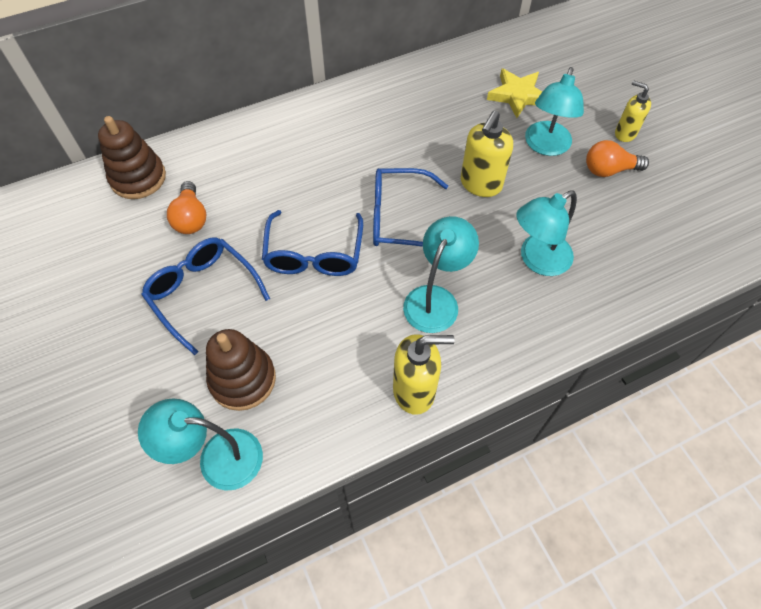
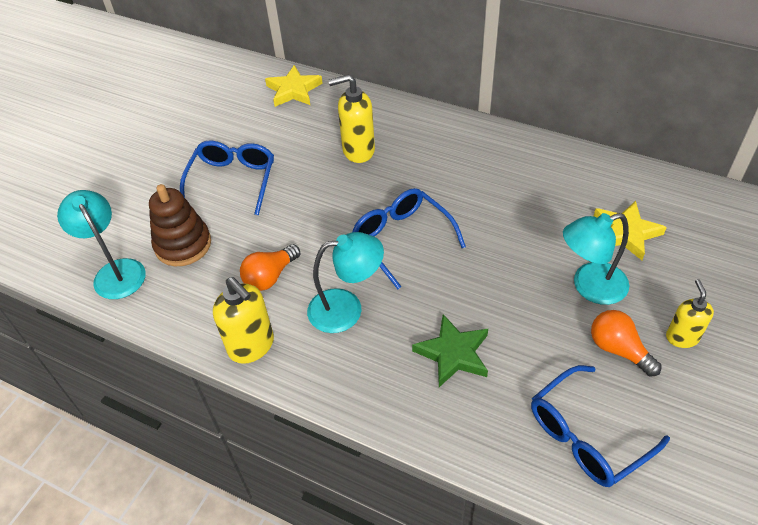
camera: 55 degrees right, 10 degrees down
(138, 178) = (294, 90): brown stacking toy -> yellow star
(191, 218) = (287, 135): orange light bulb -> orange light bulb (270, 276)
(314, 254) = (319, 213): blue glasses -> blue glasses (587, 435)
(480, 184) = (493, 268): yellow soap dispenser -> yellow soap dispenser (358, 151)
(537, 260) = (453, 353): turquoise lamp -> green star

